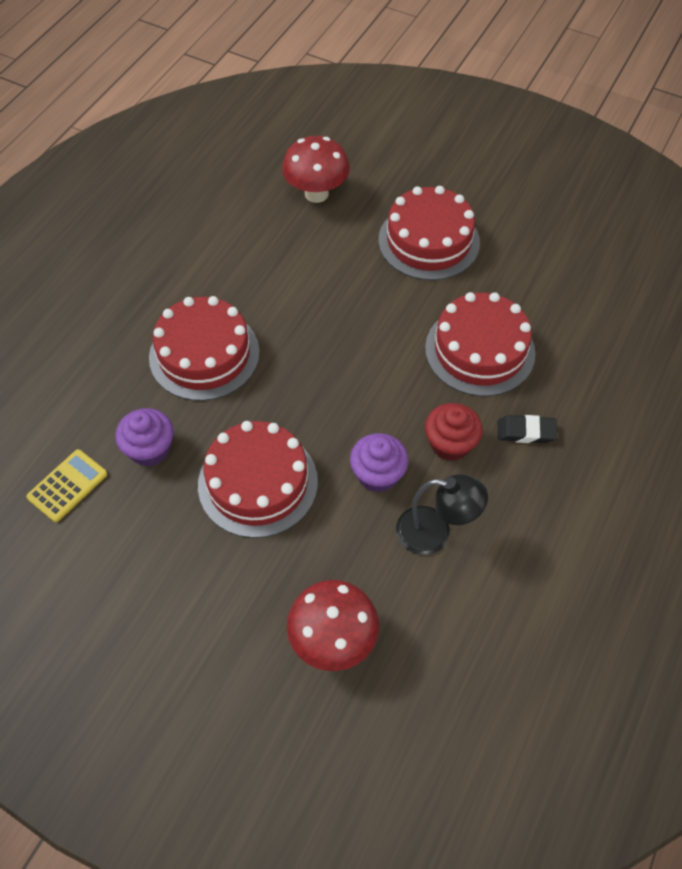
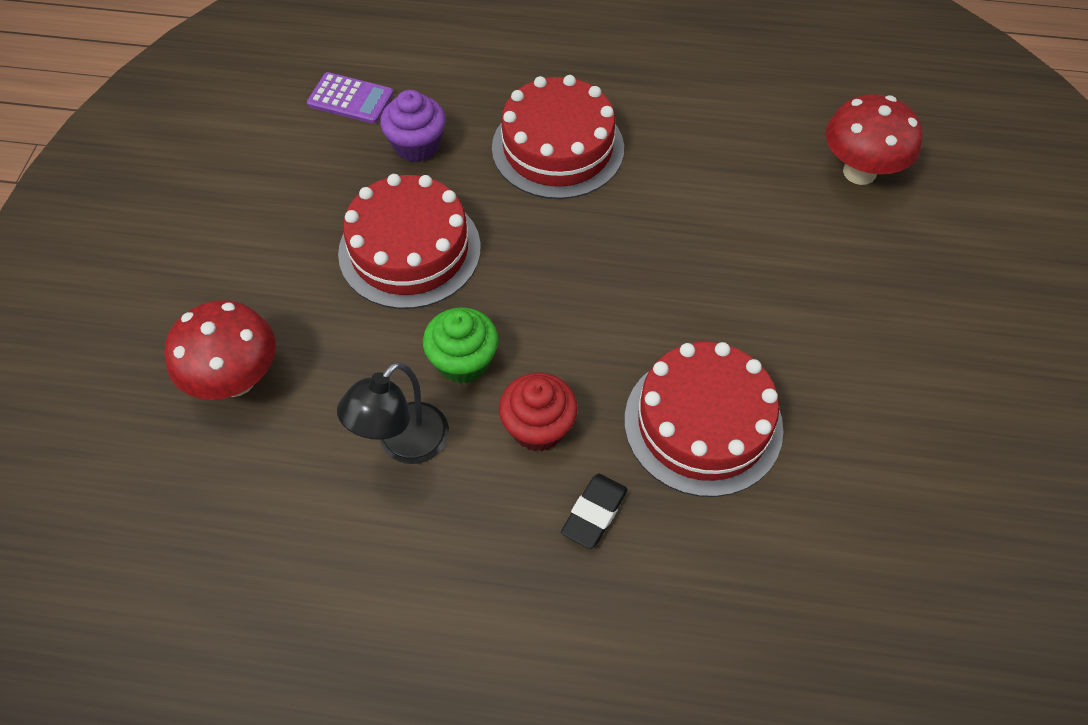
camera: 70 degrees right, 0 degrees up
(67, 485) = (350, 99): yellow calculator -> purple calculator
(378, 474) = (463, 361): purple cupcake -> green cupcake
(429, 241) = (857, 314): red cake -> none
(435, 533) = (403, 445): black lamp -> black lamp turned 45 degrees clockwise
(526, 432) = (594, 513): black eraser -> black eraser turned 45 degrees clockwise

